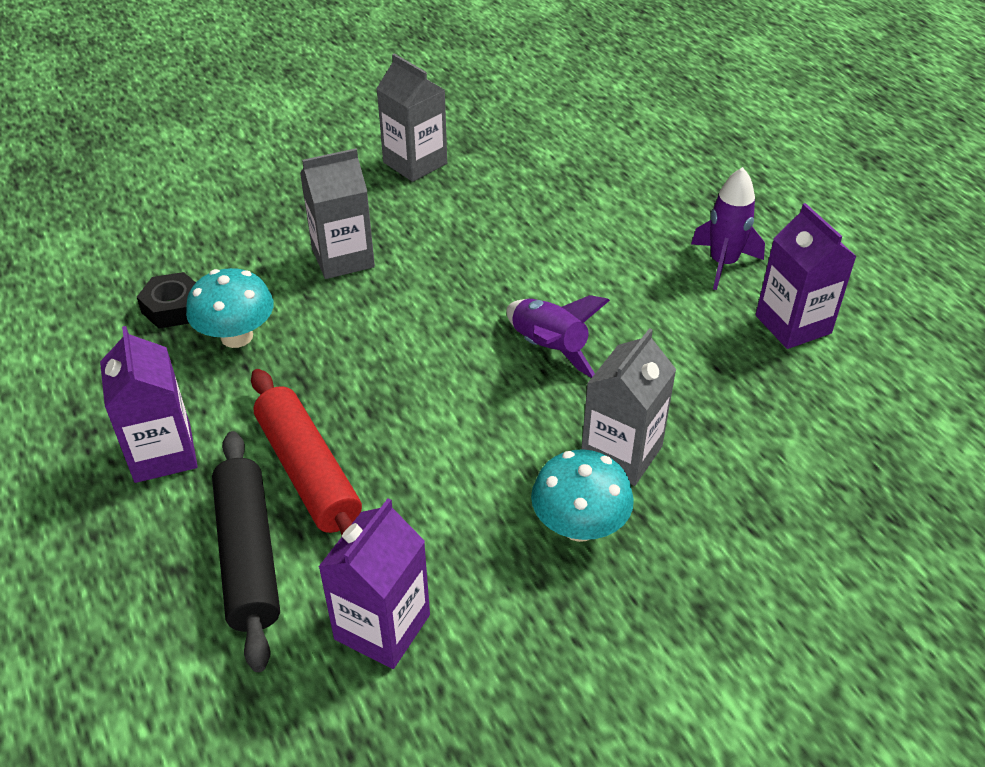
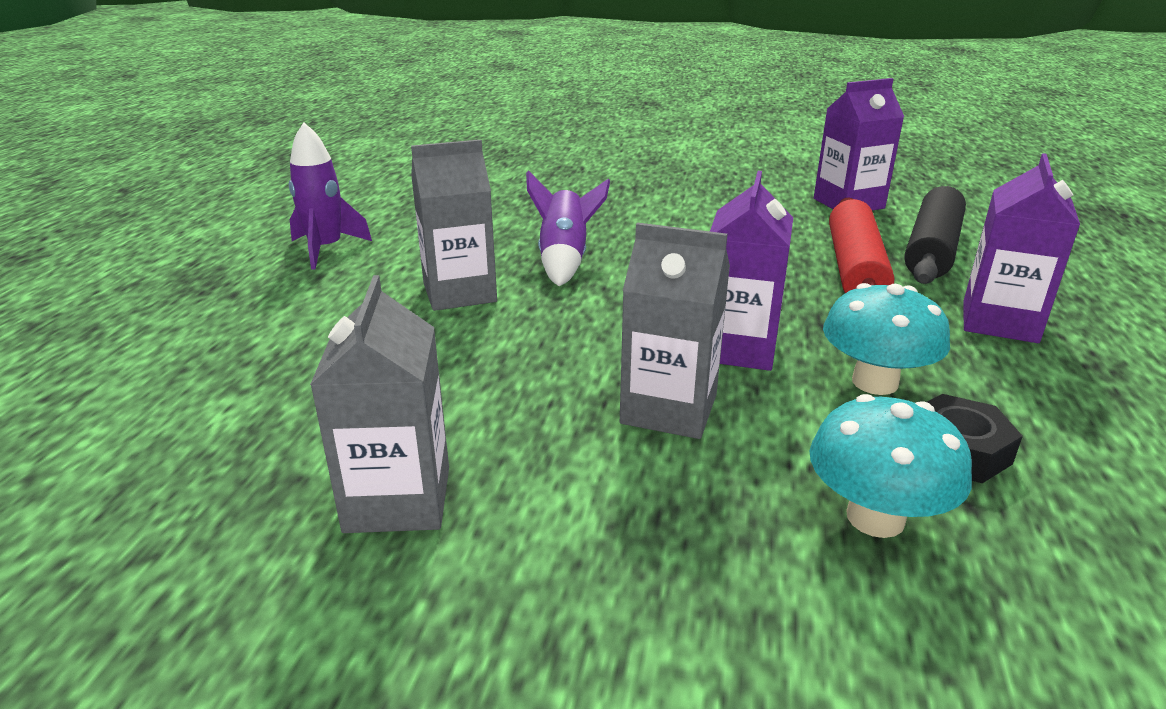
camera: 140 degrees left, 15 degrees down
(579, 526) = (678, 194): turquoise mushroom -> turquoise mushroom (875, 517)
(621, 453) = (604, 205): grey carton -> grey carton (459, 292)
(793, 324) = (371, 208): purple carton -> purple carton (737, 348)

